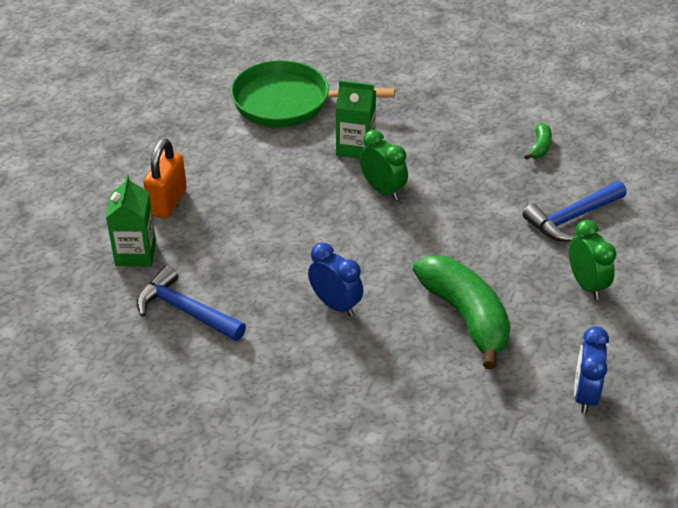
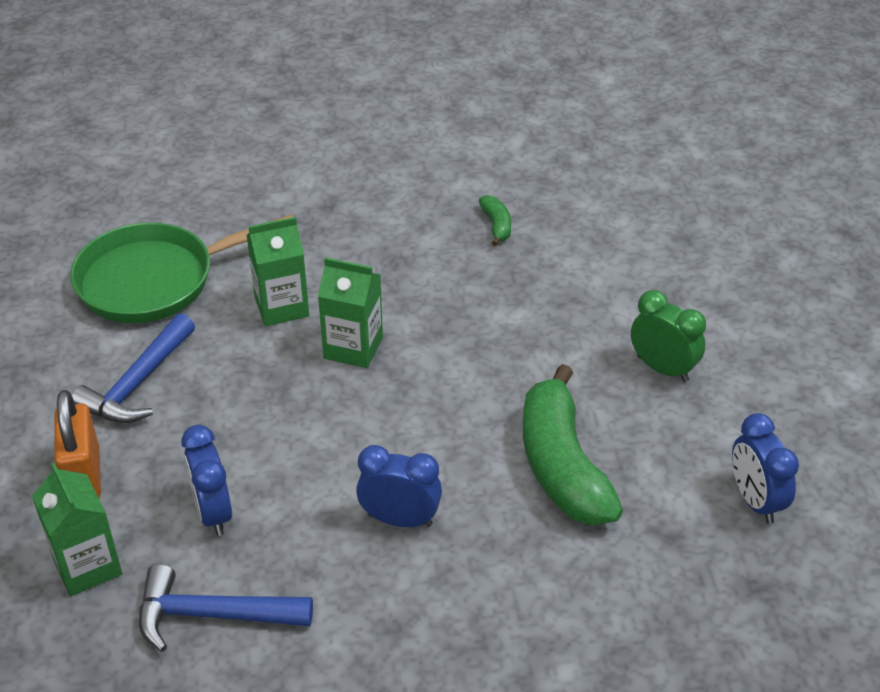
camera: 30 degrees left, 0 degrees up
(226, 253) = (213, 512): none -> blue clock
(382, 190) = (353, 348): green clock -> green carton
(466, 316) = (562, 465): green banana -> green banana turned 135 degrees counterclockwise
(572, 218) = (591, 296): blue hammer -> blue hammer (137, 384)

